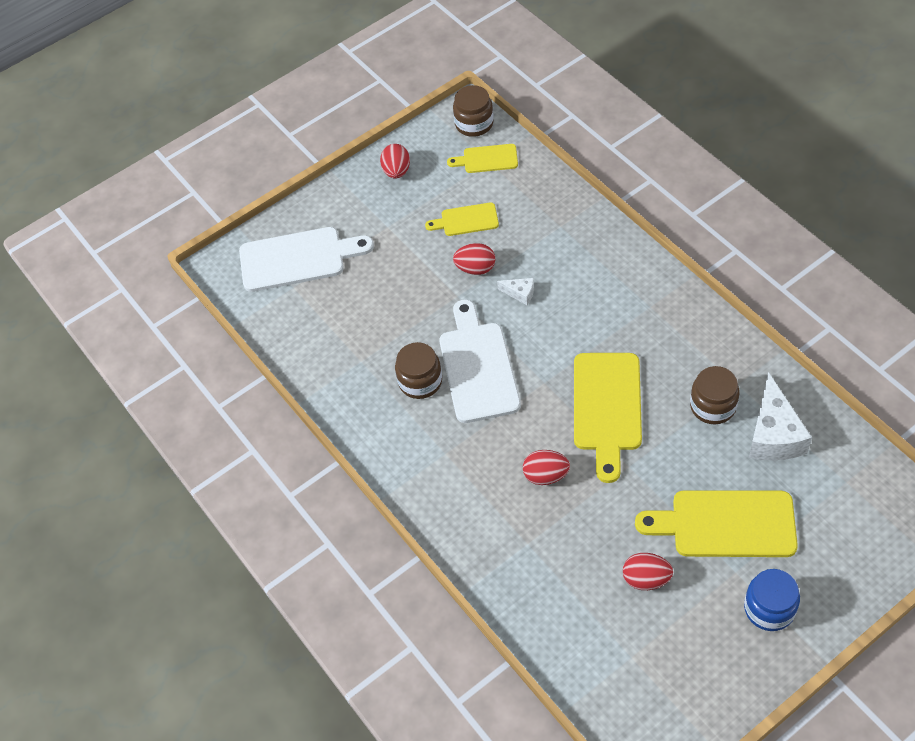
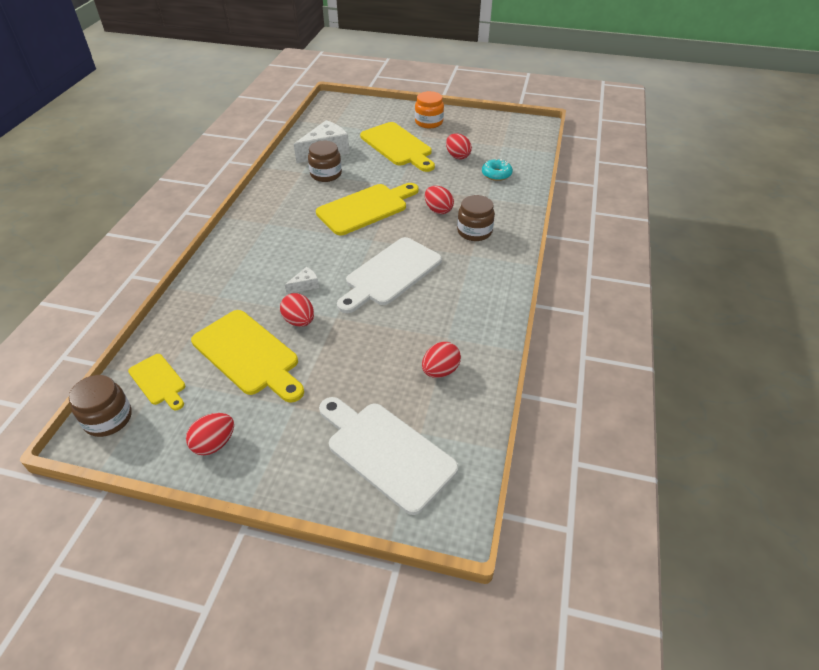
camera: 135 degrees left, 10 degrees down
(333, 333) = (440, 371): none -> red egg
(420, 381) = (431, 295): brown jar -> brown jar (474, 231)
(466, 220) = (248, 355): yellow cutting board -> yellow cutting board, size x1.83
(520, 293) = (305, 285): white cheese -> white cheese turned 75 degrees clockwise
(568, 593) = (496, 174): none -> turquoise donut
(769, 608) = (429, 122): blue jar -> orange jar

